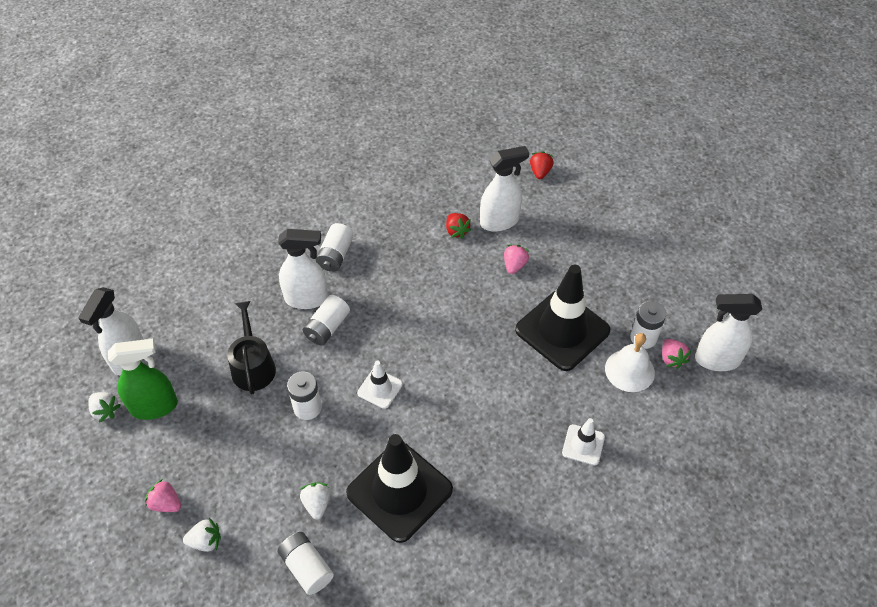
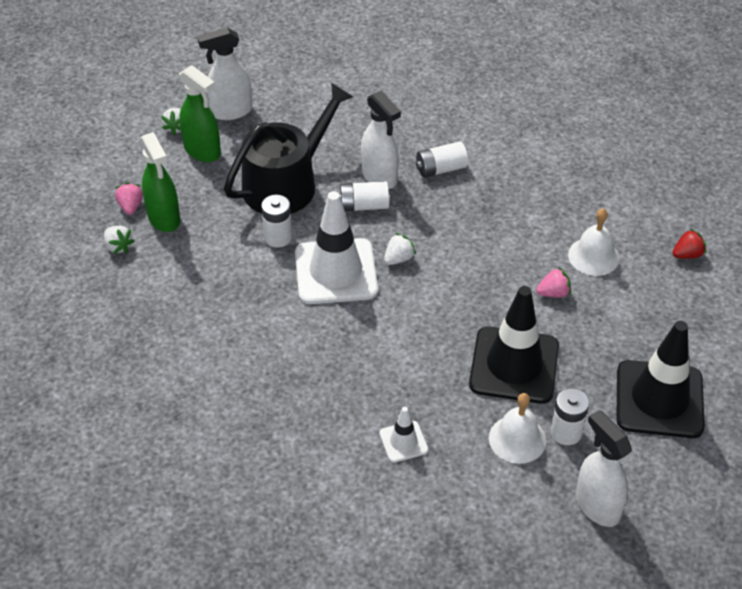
camera: 55 degrees right, 5 degrees down
(206, 483) = (164, 218): none -> green spray bottle
(253, 366) = (286, 183): black watering can -> black watering can, size x1.69
(307, 567) = (142, 317): white battery -> none
(317, 504) = (199, 292): white strawberry -> white strawberry (398, 259)
(380, 388) = (336, 272): white traffic cone -> white traffic cone, size x2.12
(399, 491) = (252, 337): black traffic cone -> black traffic cone (659, 399)
(456, 231) = (550, 232): red strawberry -> none
(499, 221) = (593, 256): white spray bottle -> white bell
(671, 359) = (562, 467): pink strawberry -> none

